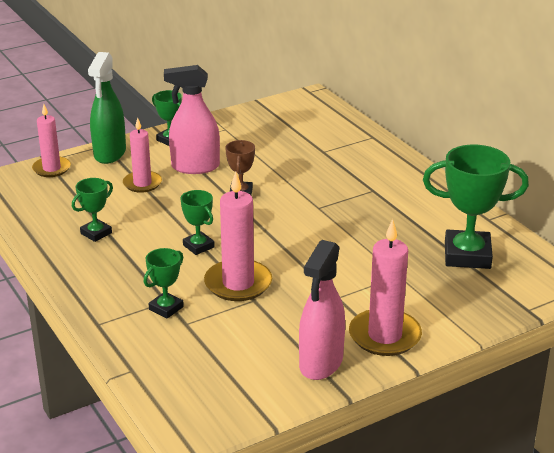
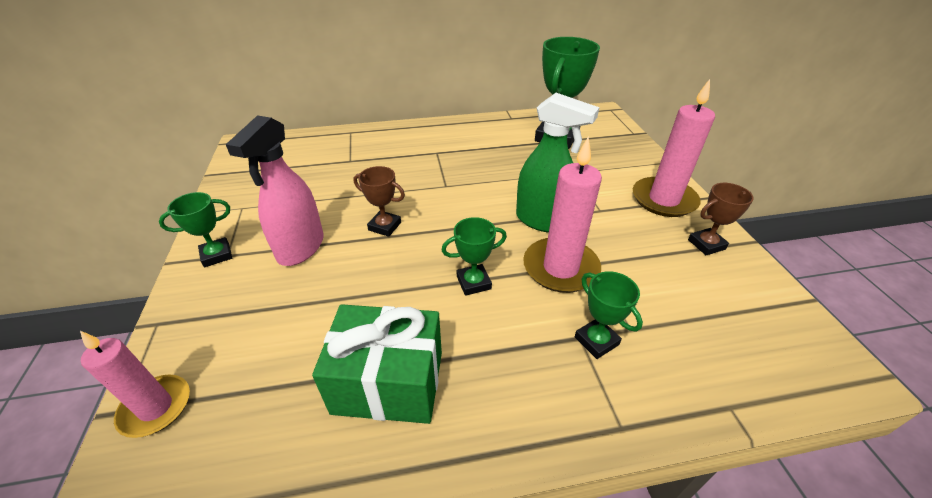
camera: 70 degrees left, 10 degrees up
(96, 233) = (388, 382): green trophy -> green gift
(110, 153) = (187, 322): green spray bottle -> green spray bottle (542, 221)
(142, 183) = (297, 303): pink candle -> none
(321, 363) = (706, 244): pink spray bottle -> brown trophy

